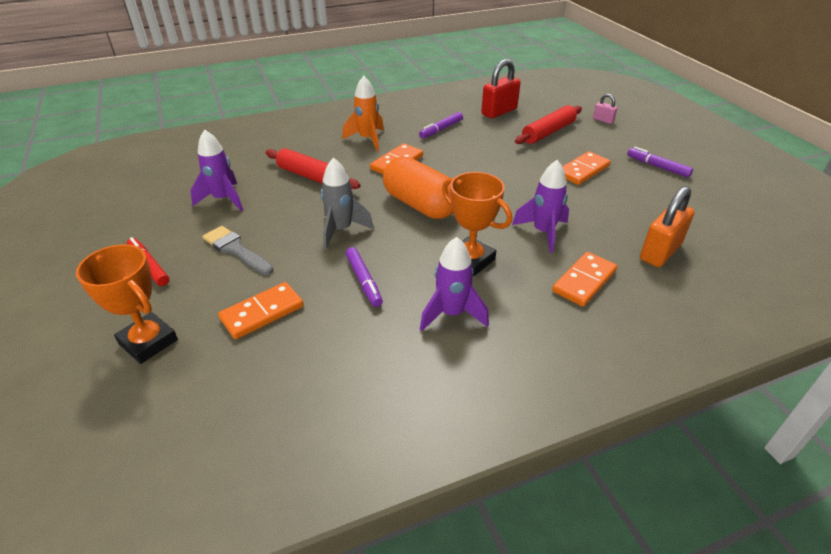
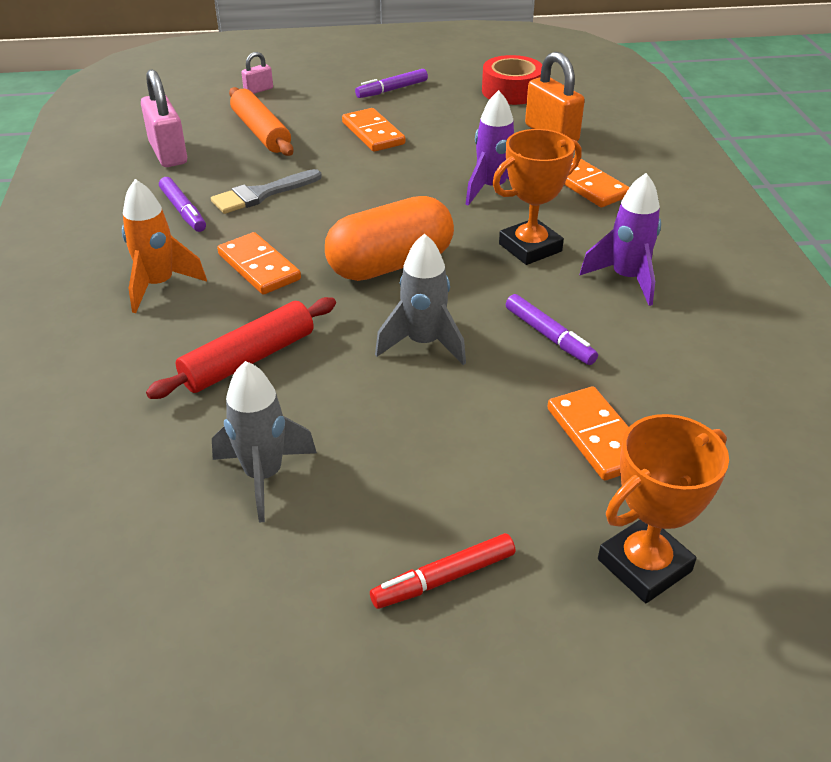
camera: 75 degrees left, 0 degrees up
(223, 199) = (264, 476): purple rocket -> grey rocket
(236, 250) = (433, 461): grey brush -> grey brush (262, 194)
(364, 281) = (549, 336): purple marker -> purple marker turned 60 degrees clockwise
(499, 112) = (168, 153): red padlock -> pink padlock
(548, 132) = (261, 132): red rolling pin -> orange rolling pin
(718, 221) = (511, 91): none -> red tape

